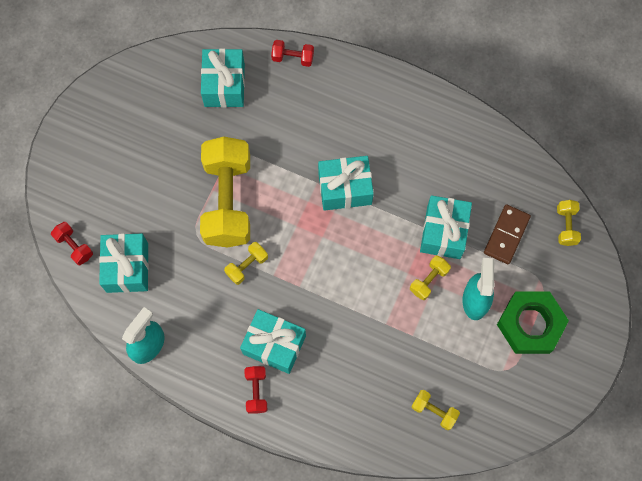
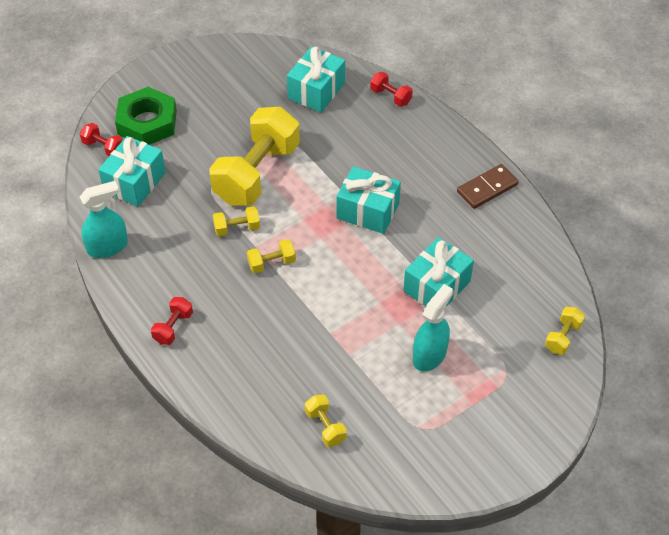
camera: 30 degrees right, 20 degrees down
(74, 246) = (103, 147): red dumbbell -> red dumbbell turned 45 degrees counterclockwise
(274, 345) = (216, 299): turquoise gift -> none
(429, 280) = (396, 317): yellow dumbbell -> yellow dumbbell (271, 263)
(506, 235) = (497, 316): brown domino -> brown domino (487, 188)
(530, 324) = (471, 401): green nut -> green nut (147, 122)

